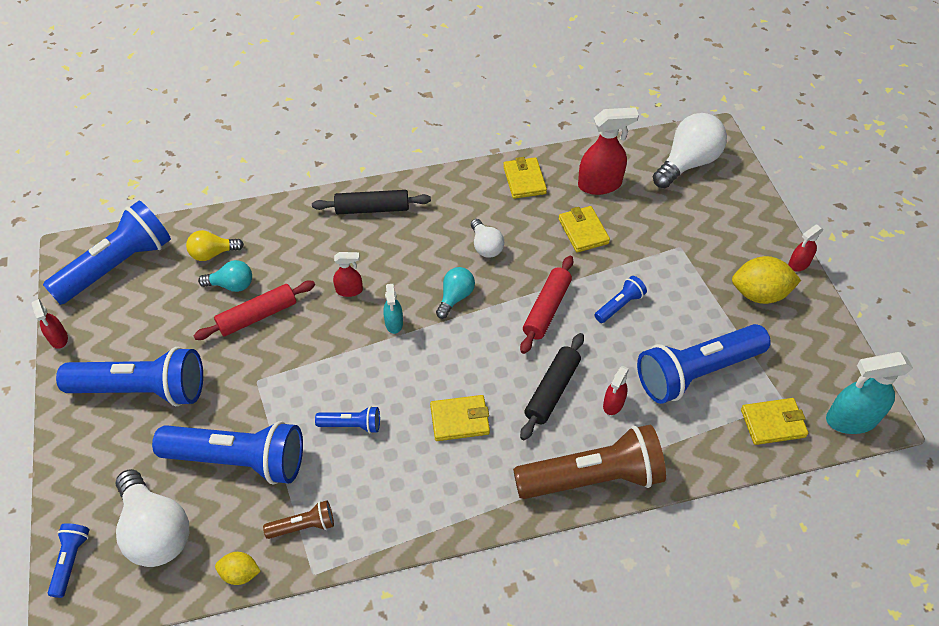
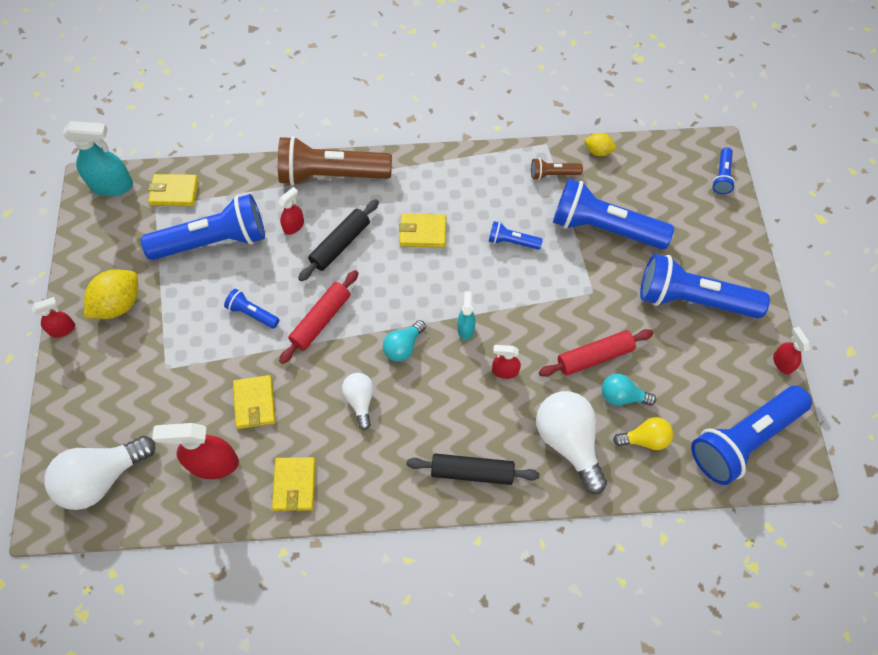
camera: 170 degrees left, 10 degrees up
(156, 531) = (663, 187): white light bulb -> white light bulb (568, 442)
(619, 305) = (252, 313): blue flashlight -> blue flashlight turned 60 degrees clockwise
(759, 294) = (119, 304): yellow lemon -> yellow lemon turned 60 degrees counterclockwise

